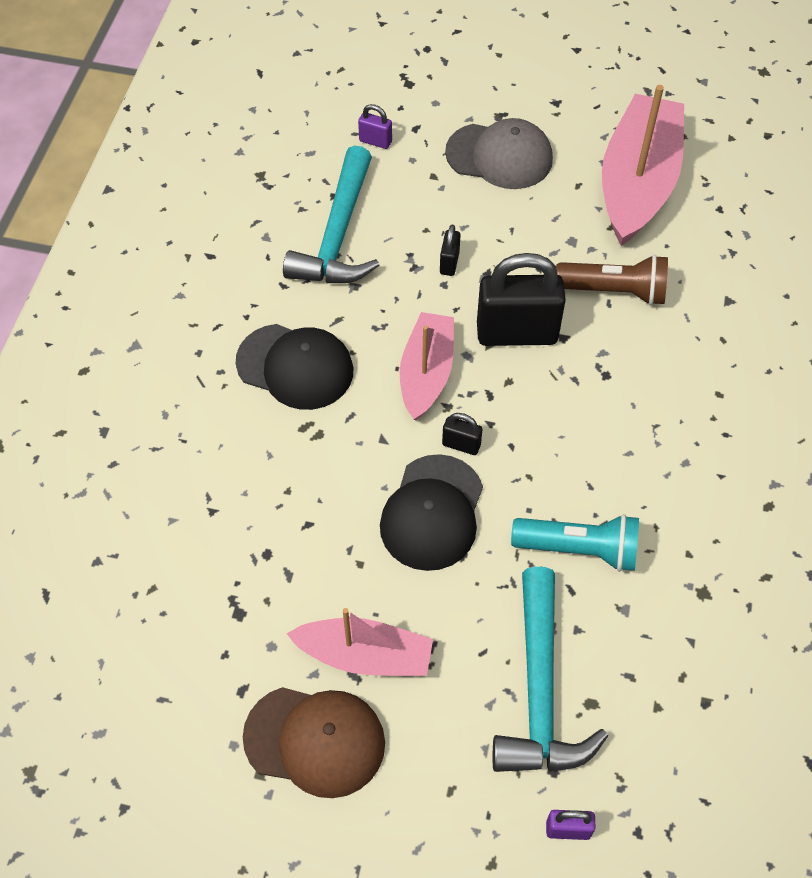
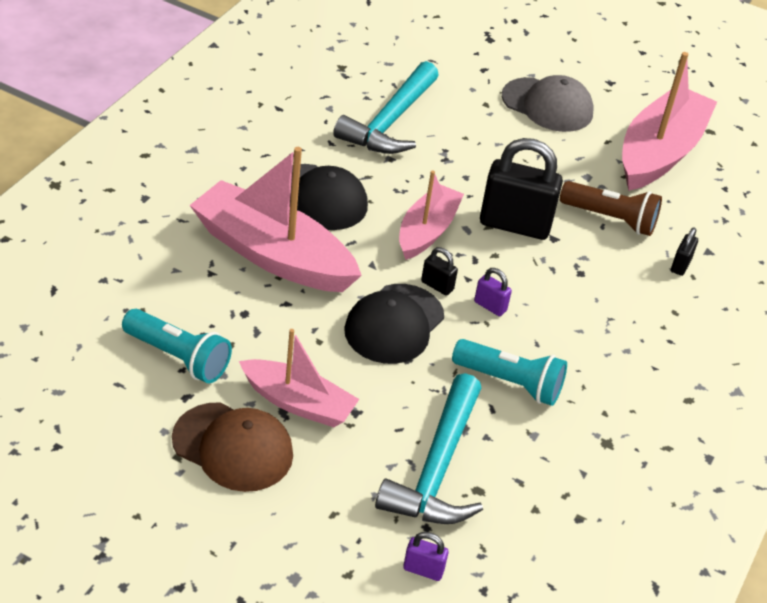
camera: 10 degrees right, 15 degrees down
(215, 640) = (178, 357): none -> turquoise flashlight
(270, 462) = (272, 254): none -> pink boat
(375, 141) = (446, 69): purple padlock -> purple padlock (490, 306)
(449, 263) = (476, 164): black padlock -> black padlock (680, 265)

